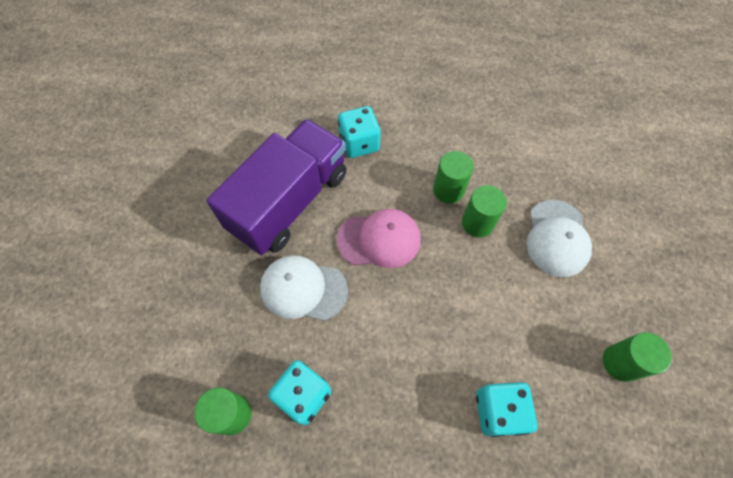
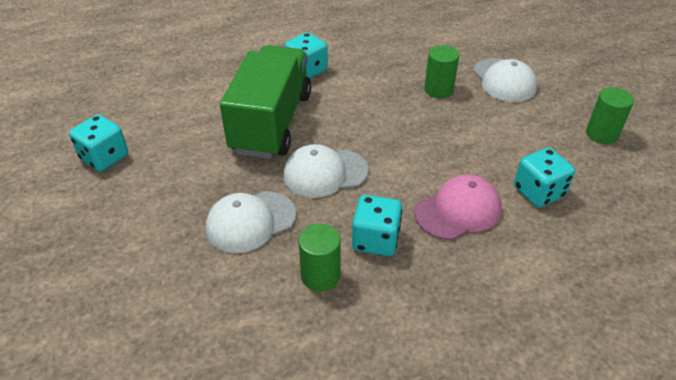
camera: 25 degrees left, 20 degrees down
(128, 185) = (104, 157): none -> turquoise dice
(207, 319) = (250, 222): none -> white cap
(289, 202) = (271, 122): purple truck -> green truck
(379, 239) = (367, 122): pink cap -> pink cap (458, 210)
(448, 190) = (401, 77): green cylinder -> none

